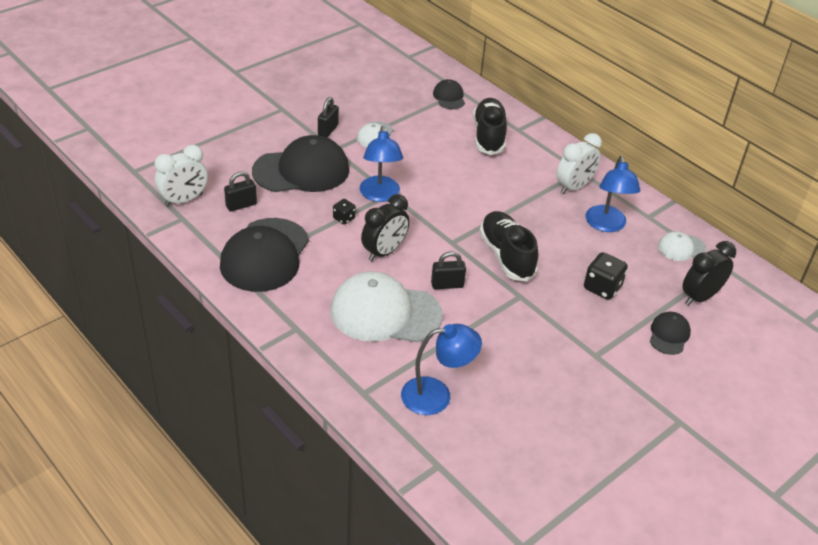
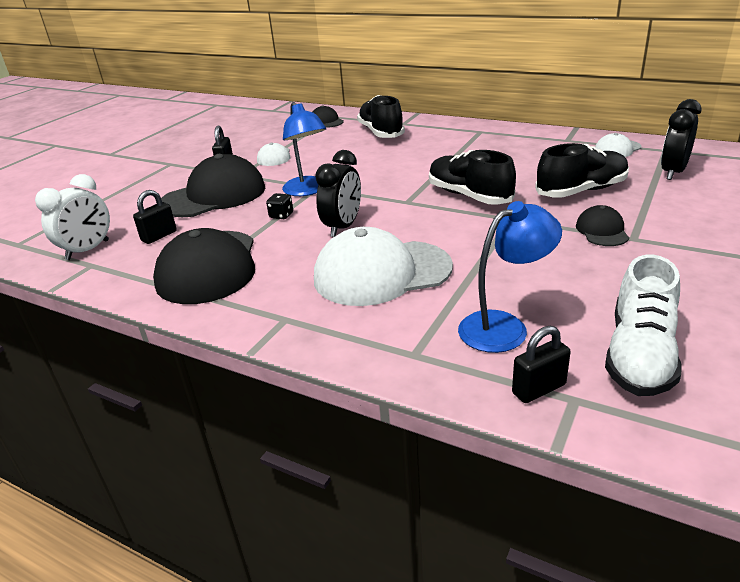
camera: 15 degrees left, 10 degrees down
(447, 285) = (430, 232): black padlock -> black padlock (538, 389)
(505, 453) = (639, 355): none -> white shoe
(574, 187) = (485, 140): white clock -> none
(602, 288) = (581, 191): black dice -> black shoe
(606, 225) = (538, 154): blue lamp -> none
(669, 335) = (680, 203): black cap -> black cap (602, 231)

